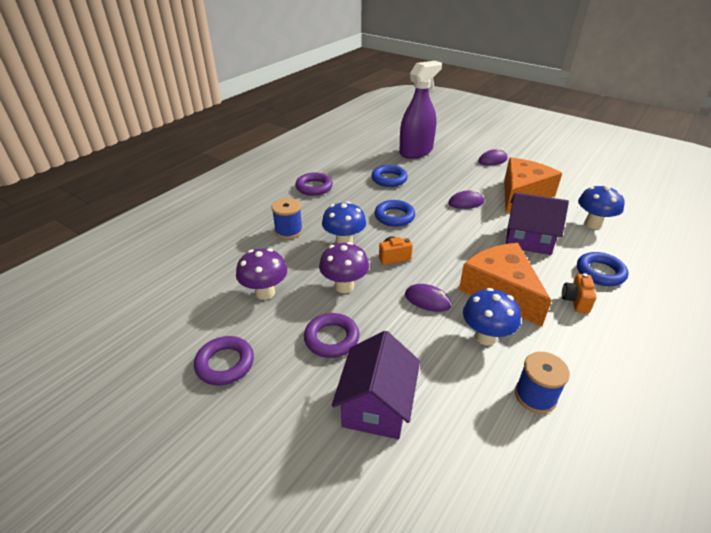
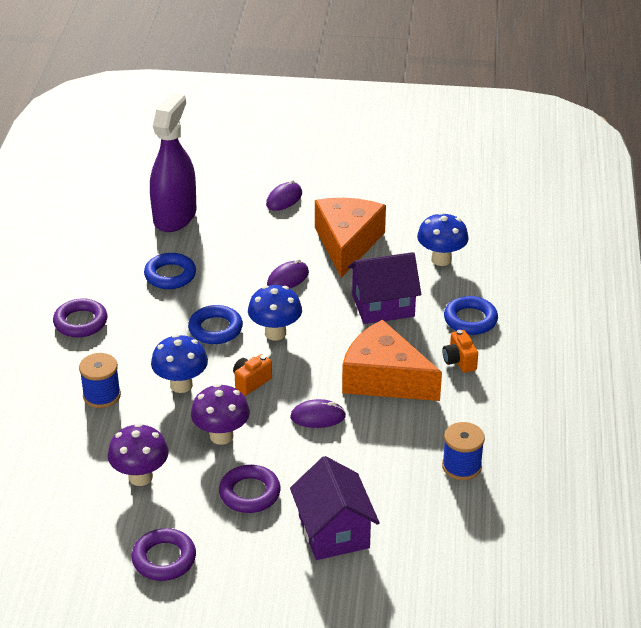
camera: 30 degrees left, 0 degrees up
(485, 337) = (394, 431): blue mushroom -> blue mushroom (275, 333)

